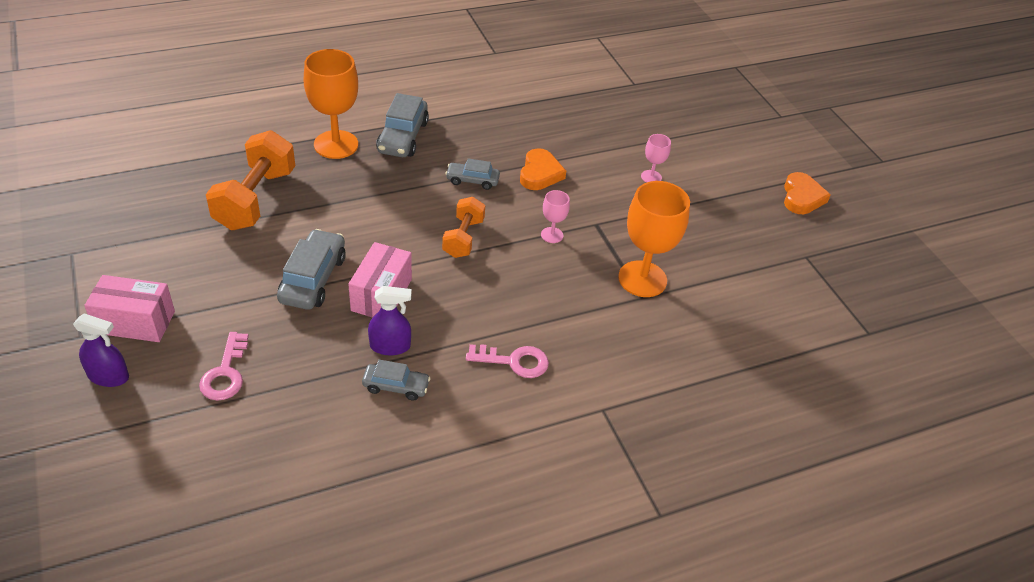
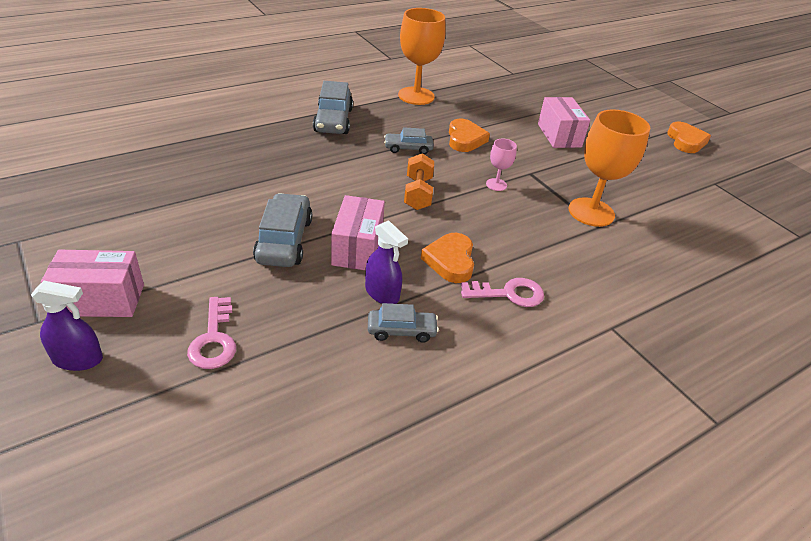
camera: 10 degrees left, 5 degrees down
(255, 199) = (207, 178): orange dumbbell -> none
(336, 144) = (273, 130): orange goblet -> orange goblet (416, 96)
(390, 346) = (382, 293): purple spray bottle -> purple spray bottle turned 60 degrees clockwise
(469, 319) = (450, 261): none -> orange heart
(651, 177) = (559, 135): pink goblet -> pink box

